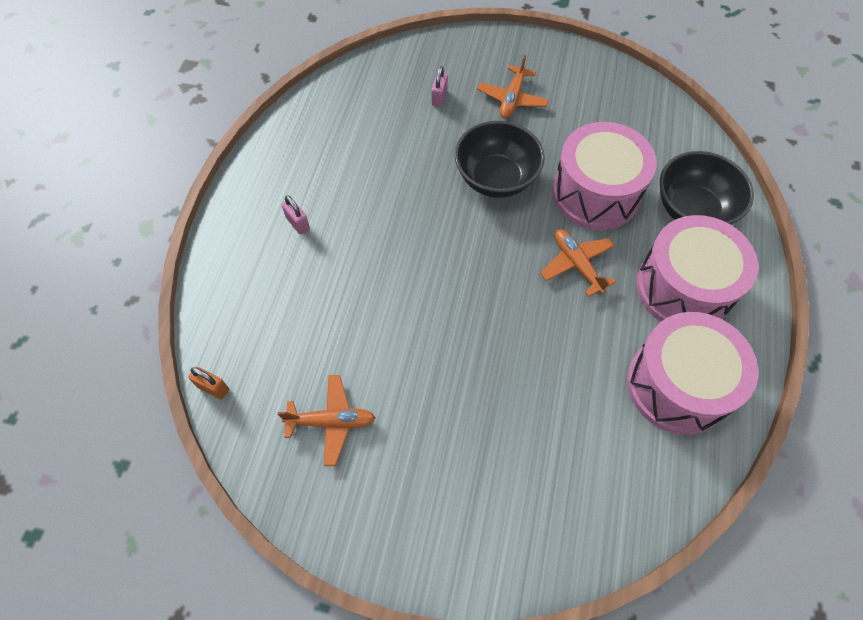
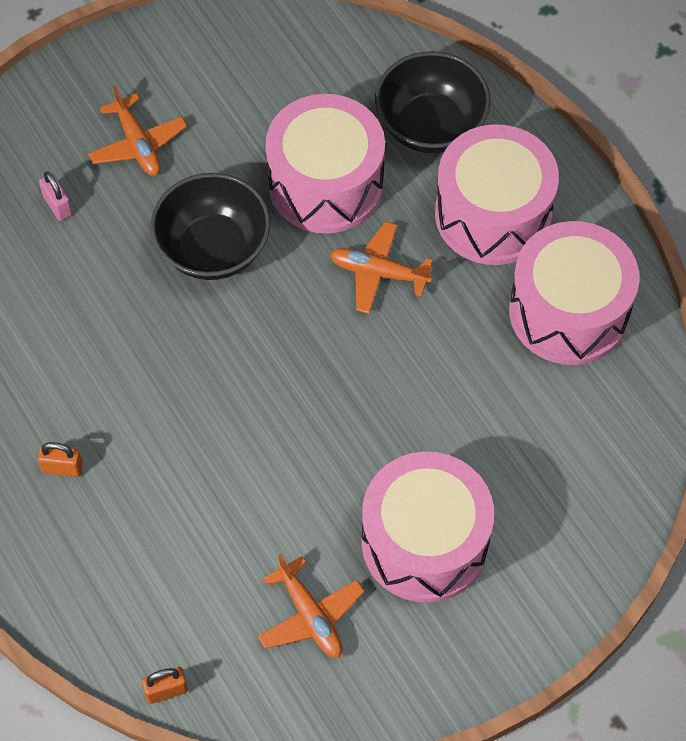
camera: 45 degrees left, 0 degrees up
(298, 223) = (62, 468): pink padlock -> orange padlock
(331, 422) = (310, 615): orange plane -> orange plane turned 105 degrees clockwise
(442, 443) = (425, 542): none -> pink drum

